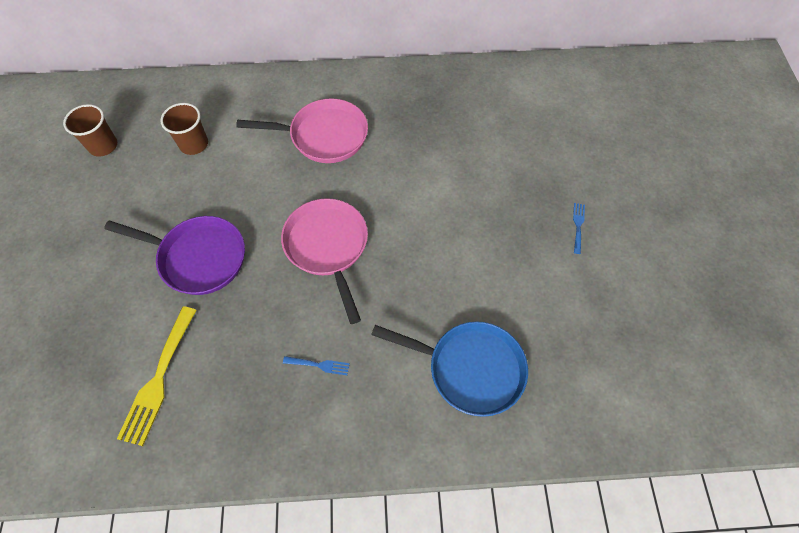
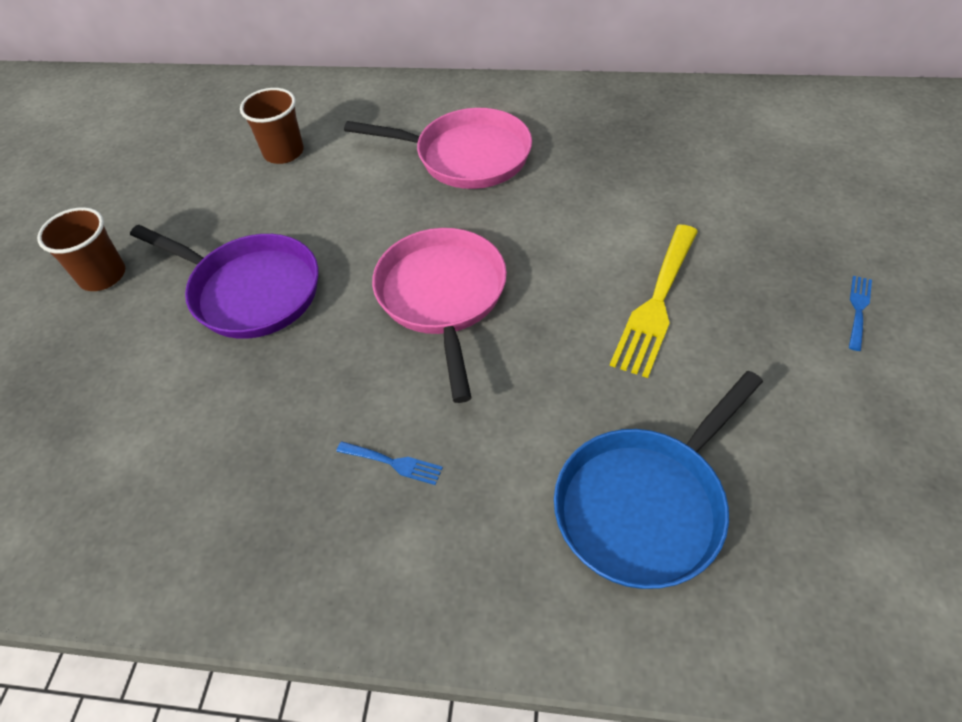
camera: 15 degrees right, 10 degrees down
(103, 146) = (165, 145): brown cup -> brown cup (103, 276)
(158, 379) = (144, 449): yellow fork -> yellow fork (656, 304)
(469, 368) = (645, 504): blue pan -> blue pan turned 105 degrees clockwise

